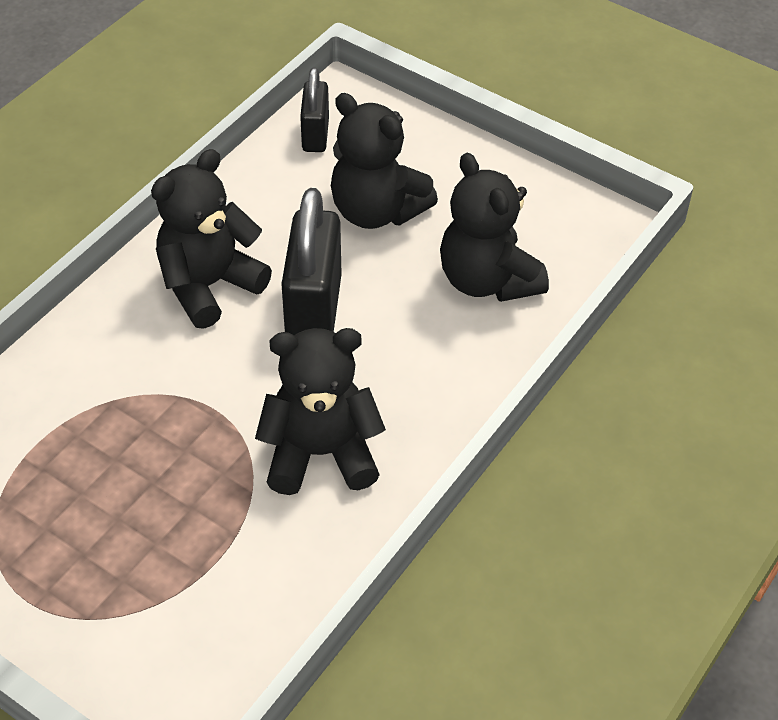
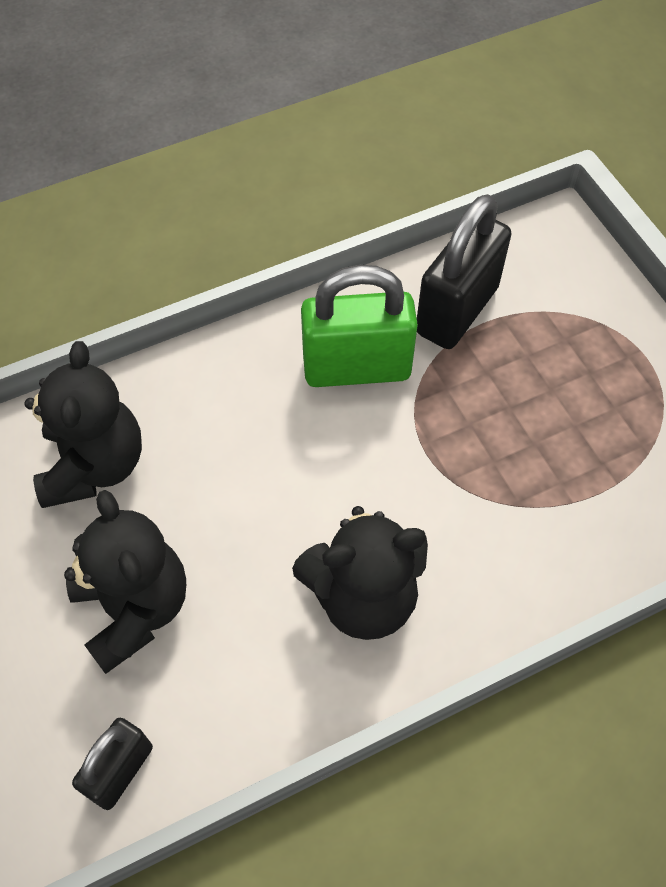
camera: 150 degrees left, 10 degrees up
(314, 311) = (278, 512): black padlock -> black padlock (457, 310)
(321, 453) = (356, 368): black teddy bear -> green padlock

